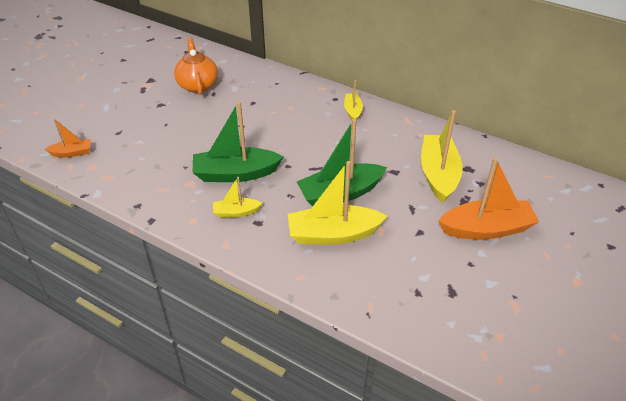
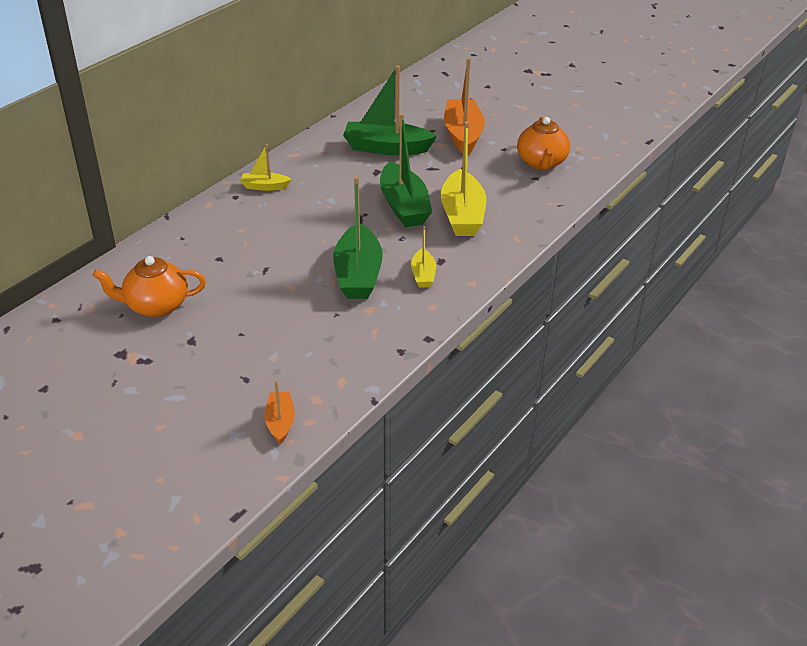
camera: 85 degrees left, 5 degrees down
(438, 175) = (386, 148): yellow boat -> green boat
(451, 298) = (541, 163): none -> orange teapot

